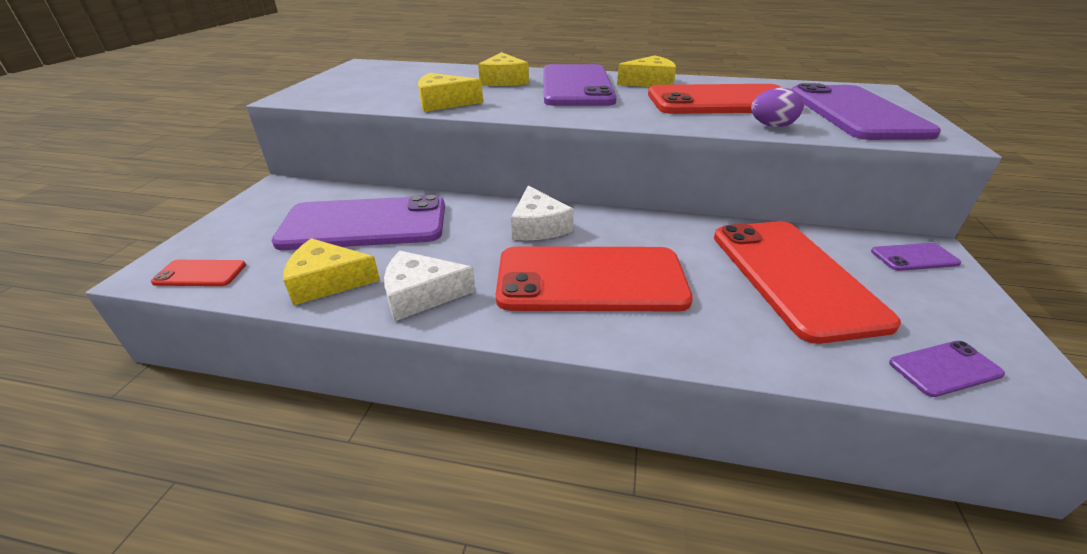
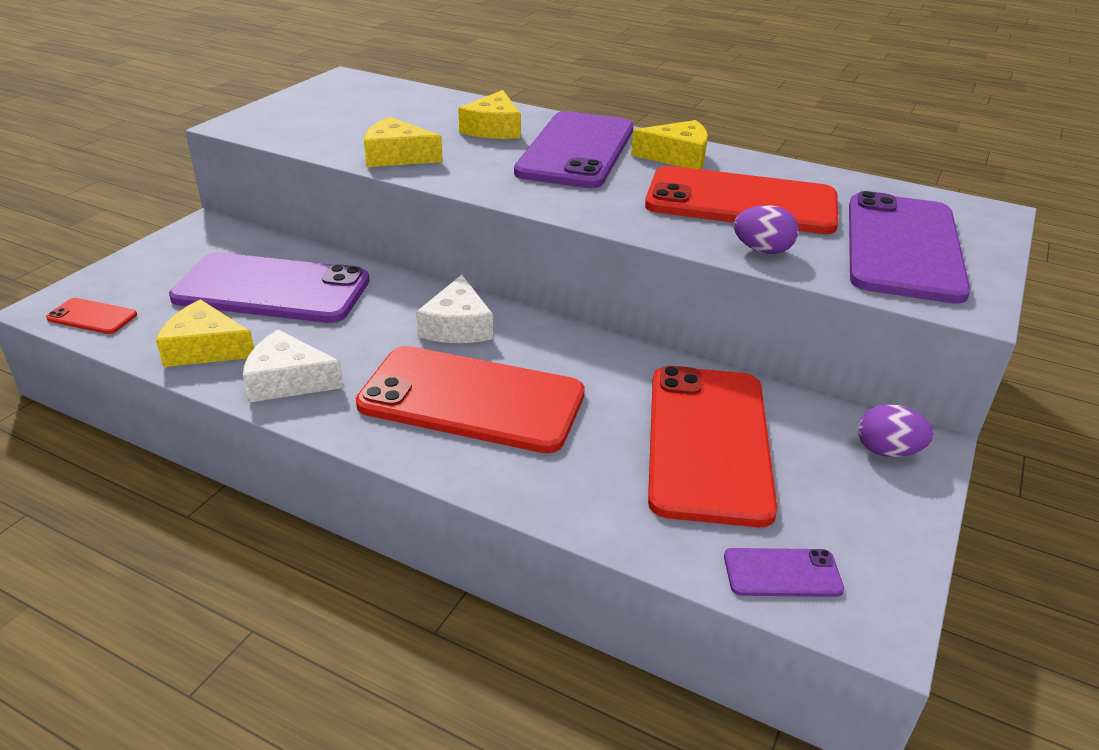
camera: 15 degrees right, 0 degrees up
(914, 257) = (887, 451): purple phone -> purple egg

